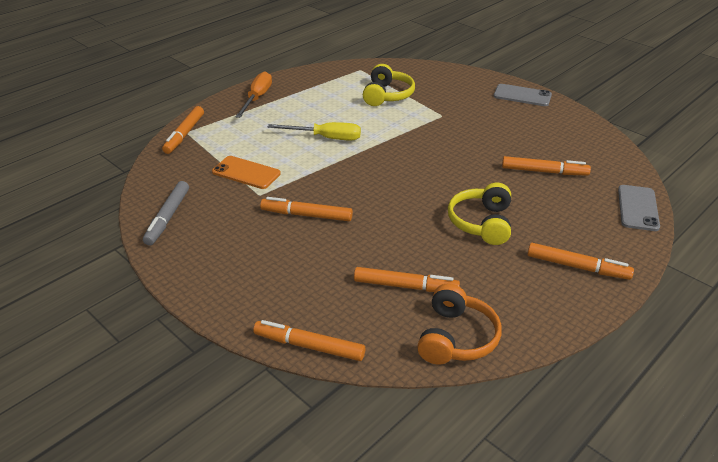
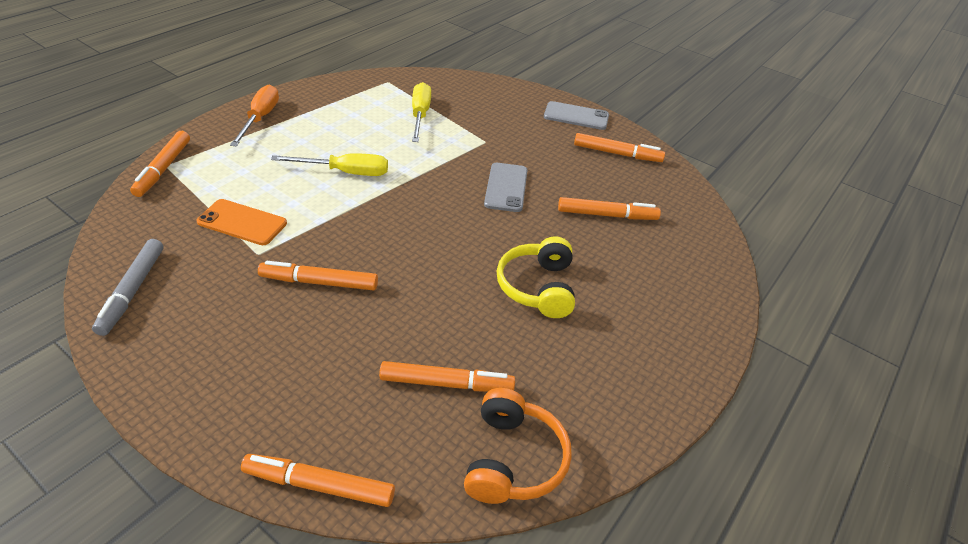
camera: 10 degrees left, 5 degrees up
(387, 95) = (420, 115): yellow headphones -> yellow screwdriver
(577, 267) = (654, 345): orange marker -> orange marker (617, 153)
(637, 208) = (716, 261): grey phone -> grey phone (506, 187)

